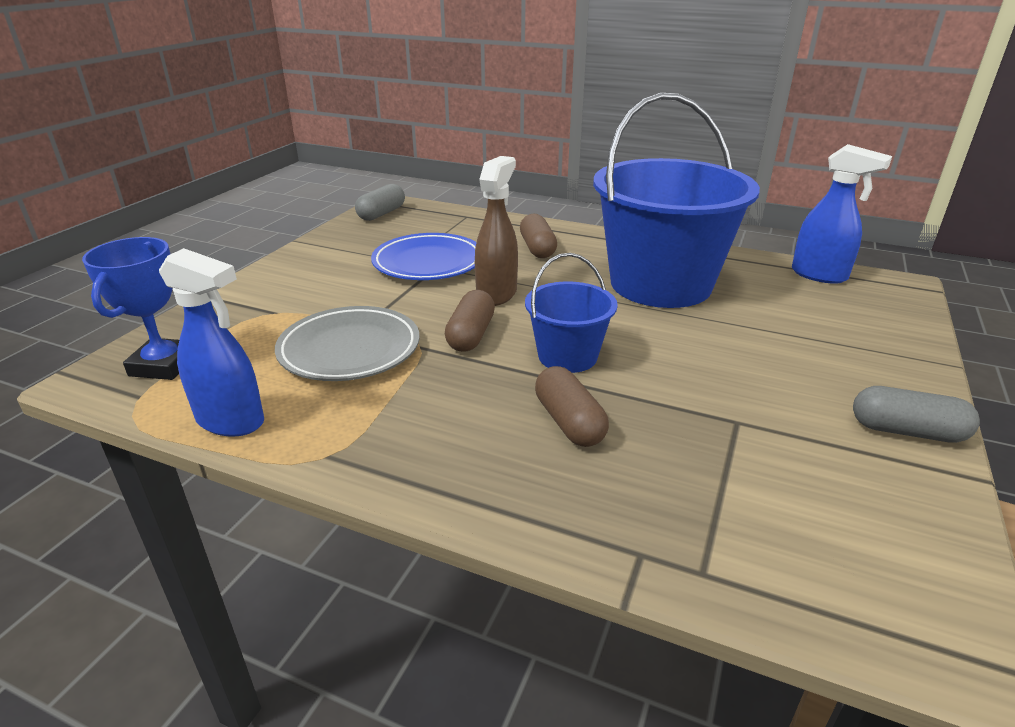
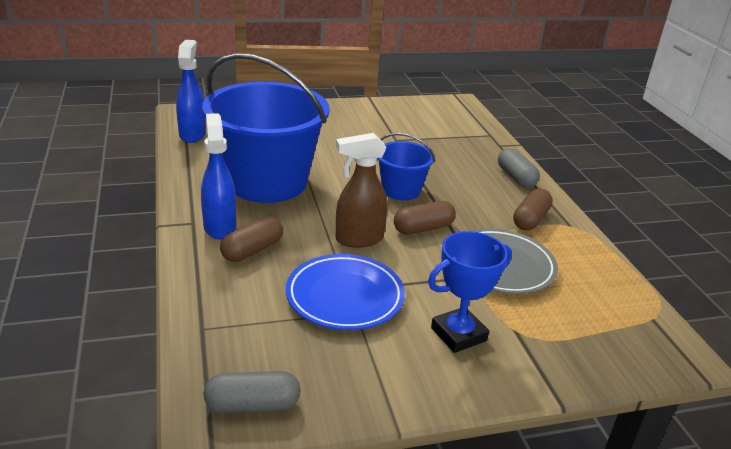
camera: 130 degrees left, 0 degrees up
(164, 365) = (627, 334): blue trophy -> blue trophy (458, 334)
(231, 421) = (605, 268): blue spray bottle -> blue spray bottle (219, 227)
(569, 422) = (454, 175): brown capsule -> brown capsule (530, 220)
(907, 431) = (354, 109): grey capsule -> grey capsule (516, 178)

